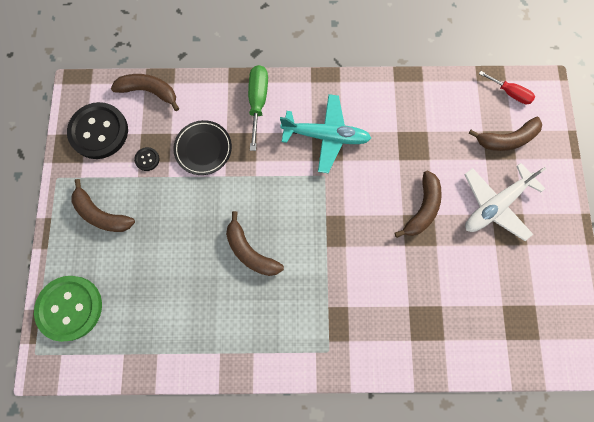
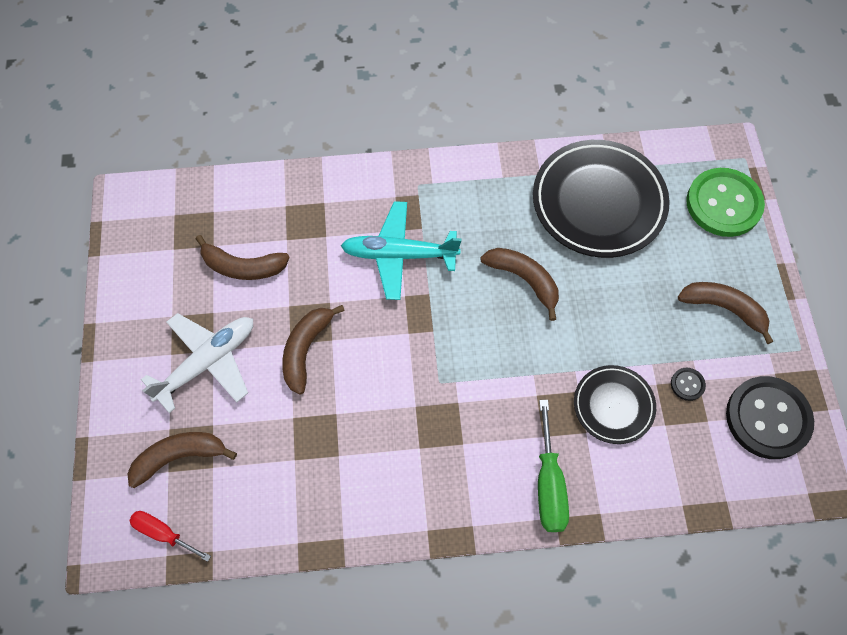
camera: 175 degrees right, 10 degrees down
(149, 91) = (715, 487): brown banana -> brown banana (243, 267)
(175, 319) = (598, 202): none -> black plate
(326, 136) = (442, 439): turquoise plane -> turquoise plane (399, 255)

